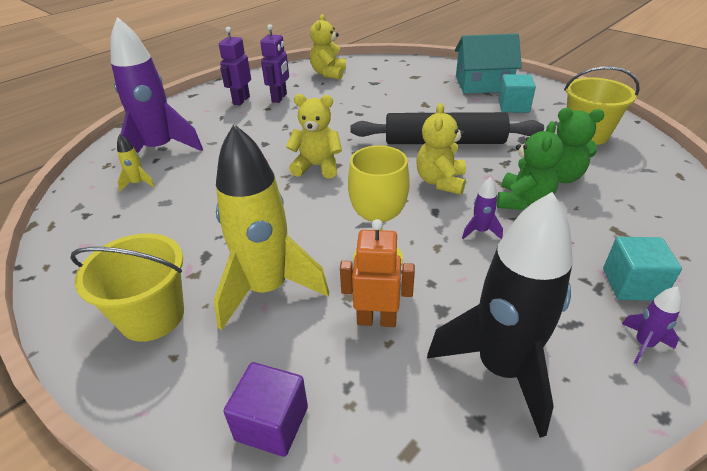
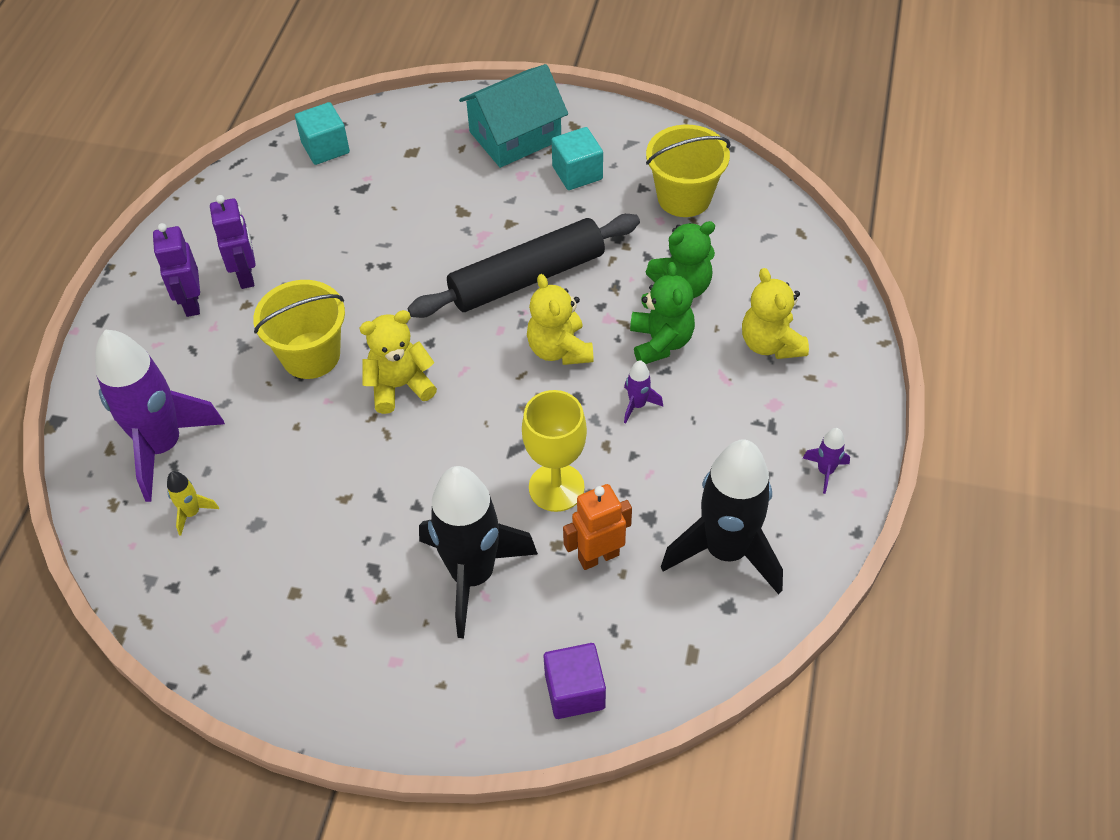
camera: 30 degrees left, 15 degrees up
(152, 316) = (382, 659): yellow bucket -> yellow bucket (311, 355)
(267, 289) = (473, 575): yellow rocket -> black rocket
(328, 73) = (278, 190): yellow teddy bear -> yellow teddy bear (770, 344)
(632, 284) = (798, 409): turquoise cube -> turquoise cube (325, 148)

